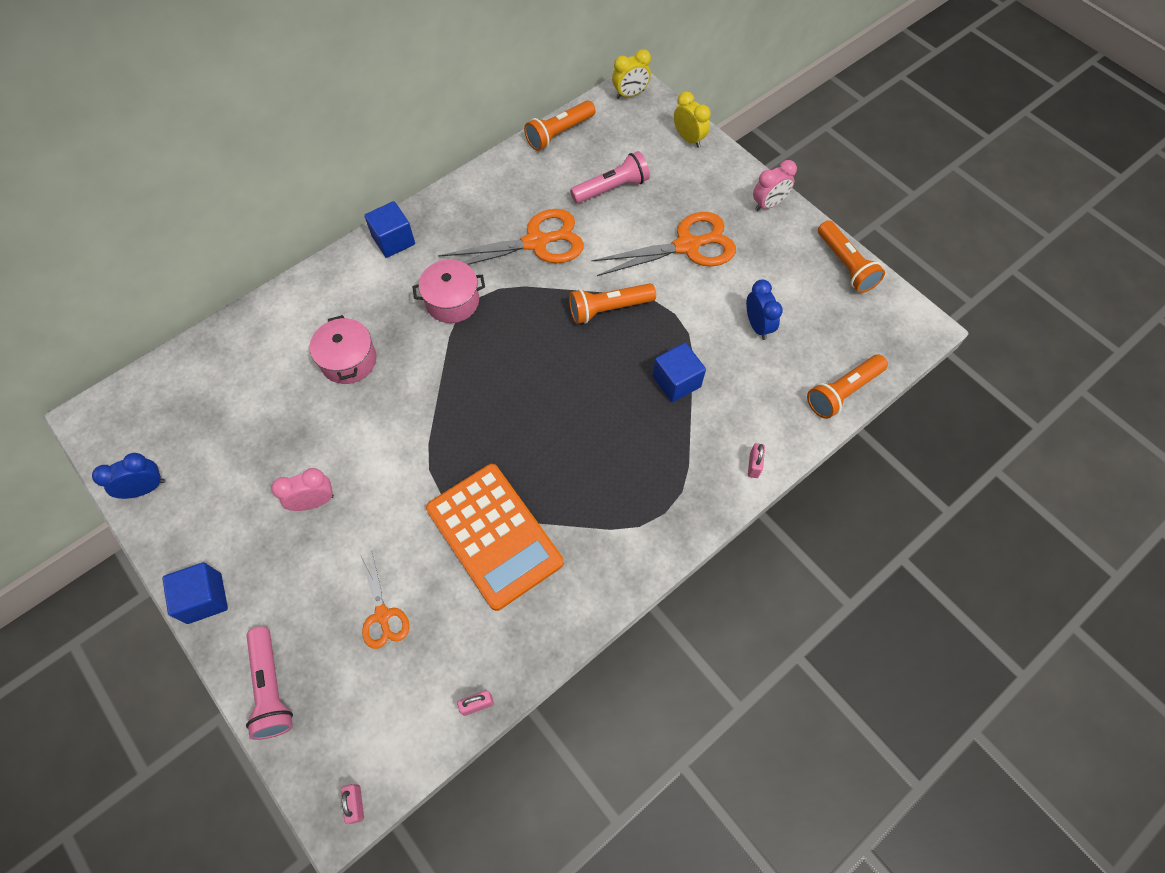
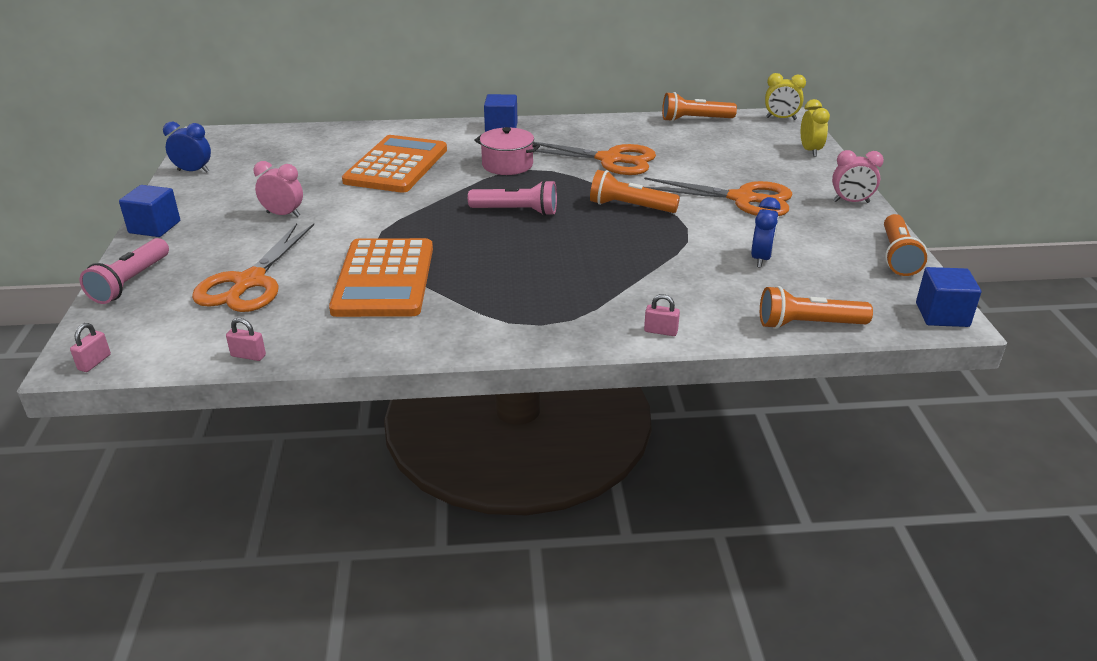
camera: 35 degrees right, 30 degrees down
(348, 360) = (396, 165): pink pot -> orange calculator
(382, 615) = (250, 282): orange scissors -> orange scissors, size x1.80
(612, 188) = (708, 154): pink flashlight -> pink flashlight (516, 211)
(676, 381) = (643, 261): blue cube -> blue cube (942, 315)
(754, 465) = (660, 331): pink padlock -> pink padlock turned 60 degrees clockwise

